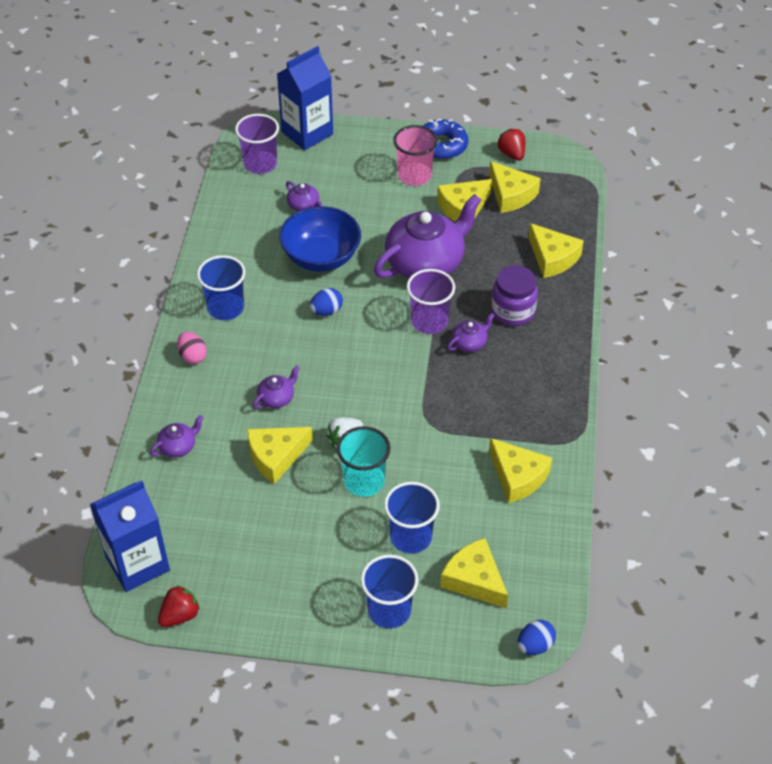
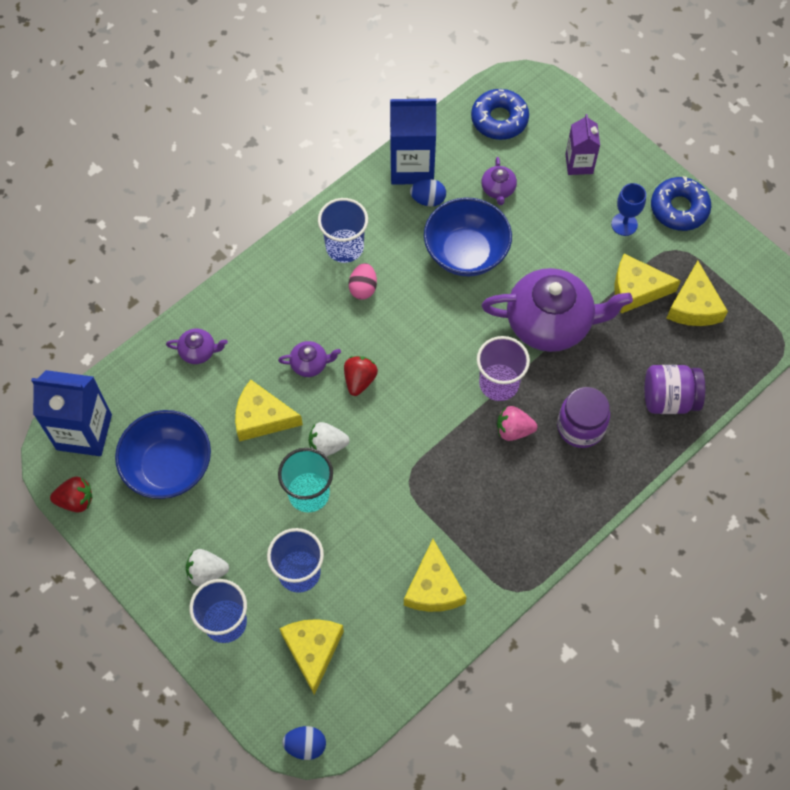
camera: 40 degrees right, 15 degrees up
(192, 356) = (279, 275): pink egg -> pink egg (363, 288)
(234, 539) = (168, 467): none -> blue bowl
(260, 164) = (499, 119): purple cup -> blue donut
(307, 133) = (569, 113): blue carton -> blue carton (412, 166)
(326, 311) = (422, 310): blue egg -> blue egg (428, 200)
(339, 588) = (207, 572): none -> white strawberry
(345, 158) = (579, 164): none -> purple carton
(414, 175) = (624, 224): pink cup -> blue goblet
(469, 343) = (513, 430): purple teapot -> pink strawberry
(512, 154) = (737, 262): red strawberry -> red strawberry (359, 380)
(552, 258) = (669, 399): yellow cheese -> purple jar

